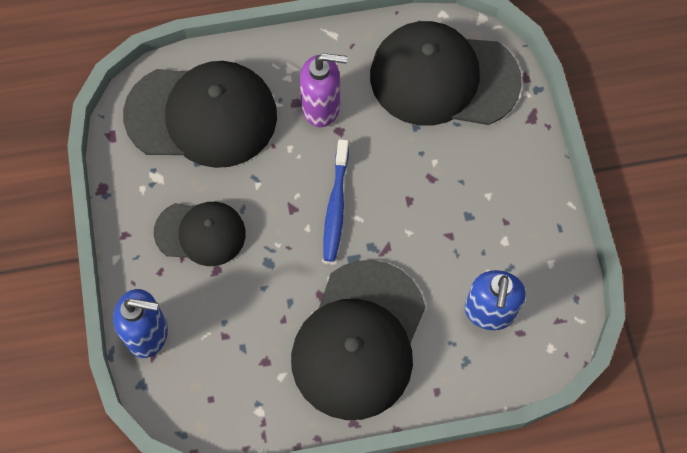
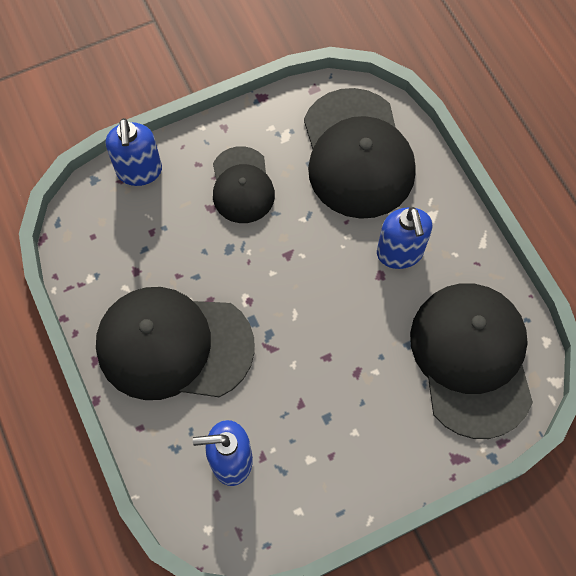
camera: 75 degrees right, 0 degrees up
(321, 107) = (400, 253): purple soap dispenser -> blue soap dispenser
(336, 206) = (300, 292): blue toothbrush -> none

